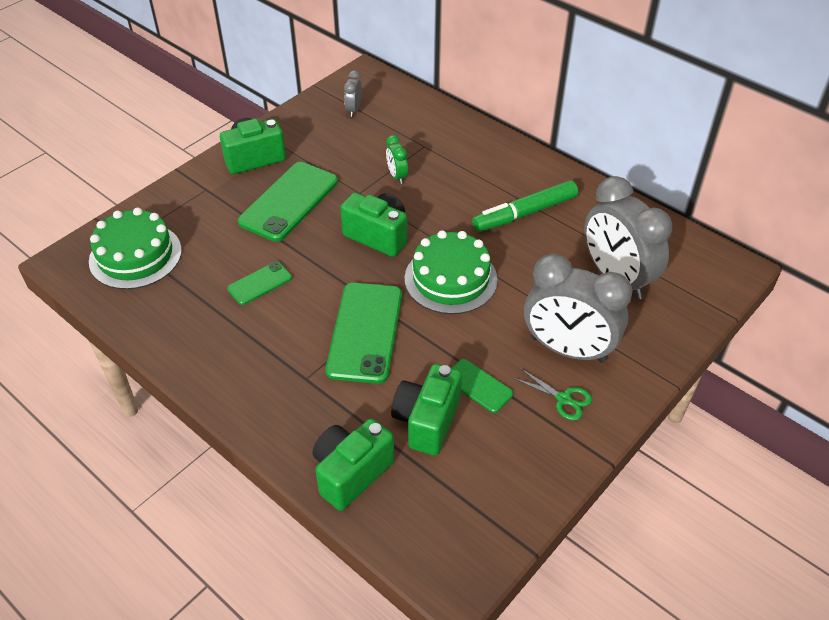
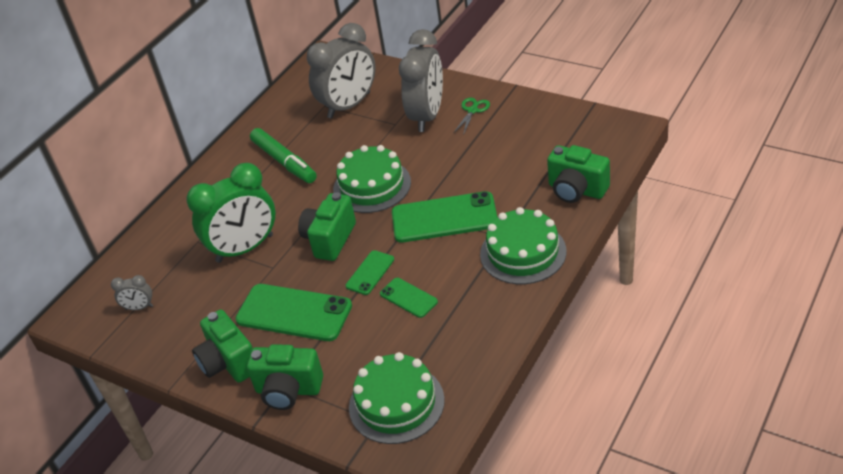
camera: 95 degrees left, 5 degrees down
(271, 391) = (523, 252): none -> green cake
(397, 176) = (245, 248): green clock -> green clock, size x2.32
(427, 421) = (517, 166): green camera -> green camera (288, 390)
(478, 386) = (476, 149): green phone -> green phone (370, 273)

